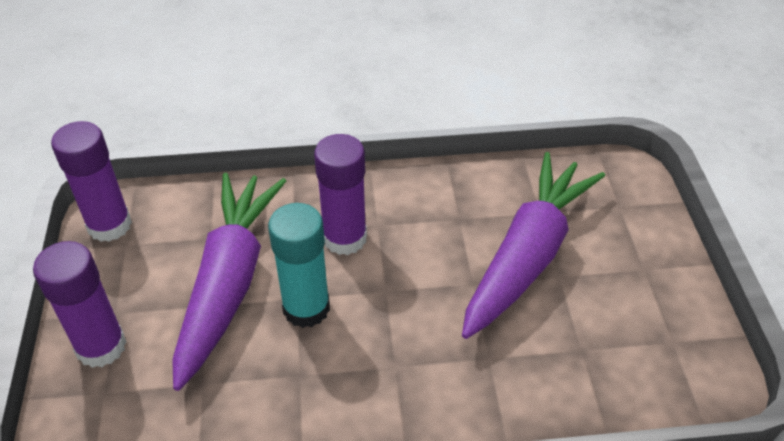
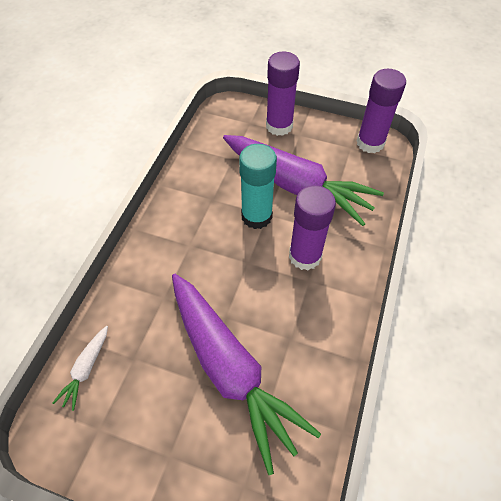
camera: 115 degrees right, 10 degrees up
(630, 391) = (86, 369): none -> white carrot

